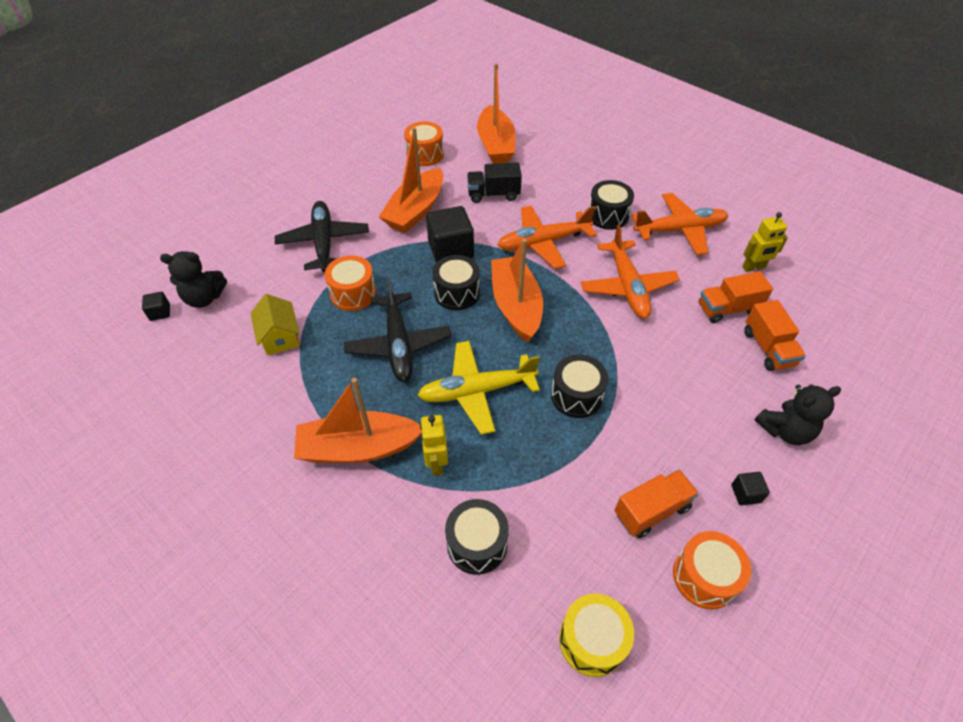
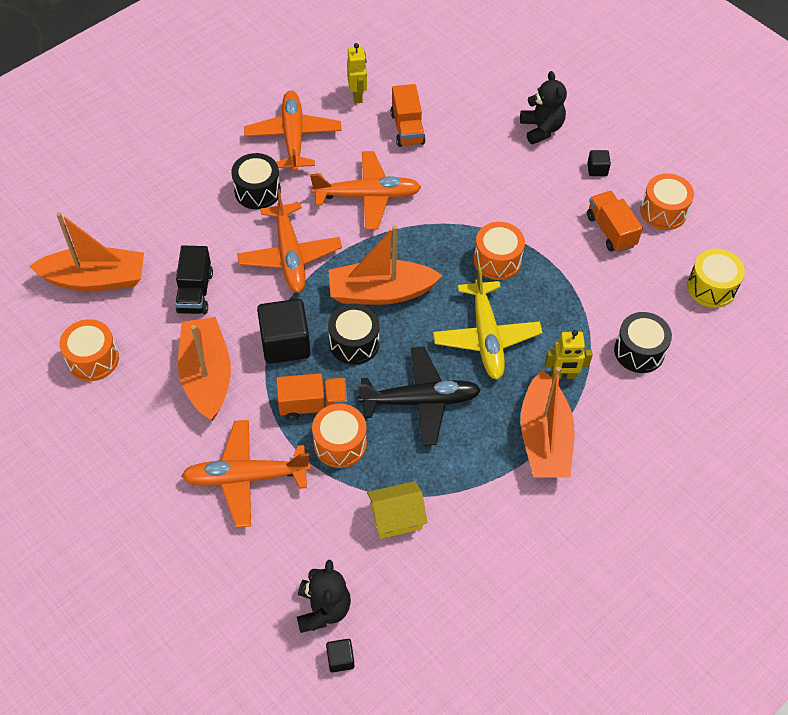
camera: 85 degrees left, 5 degrees up
(324, 242) = (245, 477): black plane -> orange plane
(415, 210) = (207, 375): orange boat -> orange boat turned 135 degrees counterclockwise
(576, 396) = (497, 260): black drum -> orange drum
(768, 348) = (457, 114): orange truck -> orange truck (313, 405)

